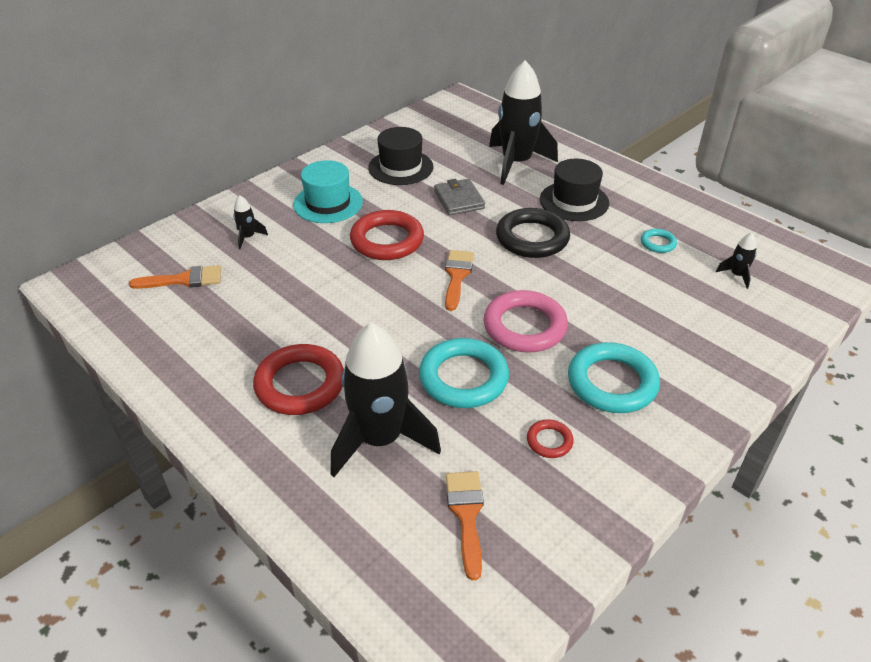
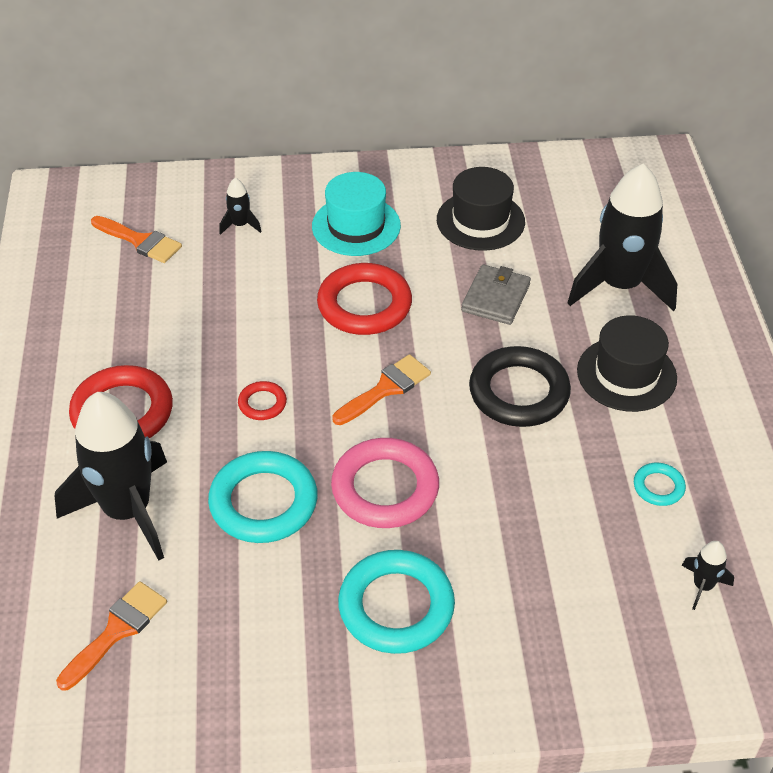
camera: 40 degrees right, 5 degrees up
(549, 441) = (264, 619): red ring -> red ring (262, 403)

